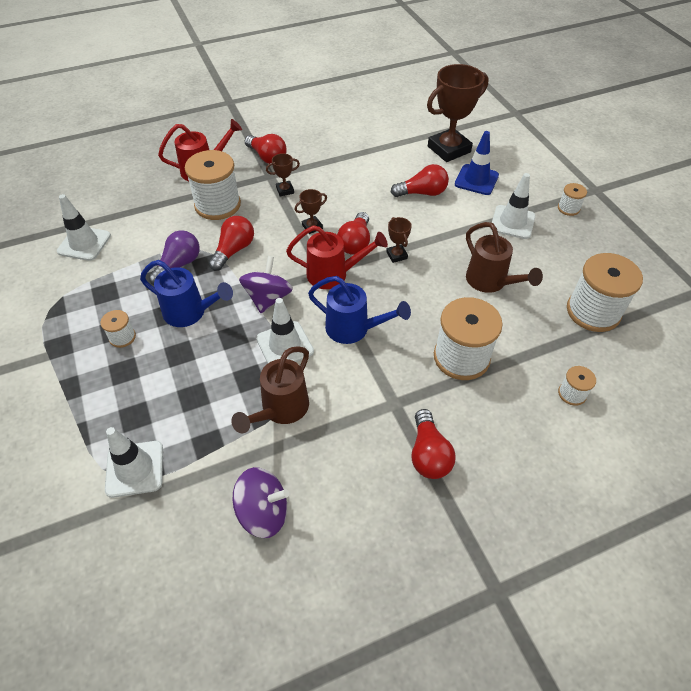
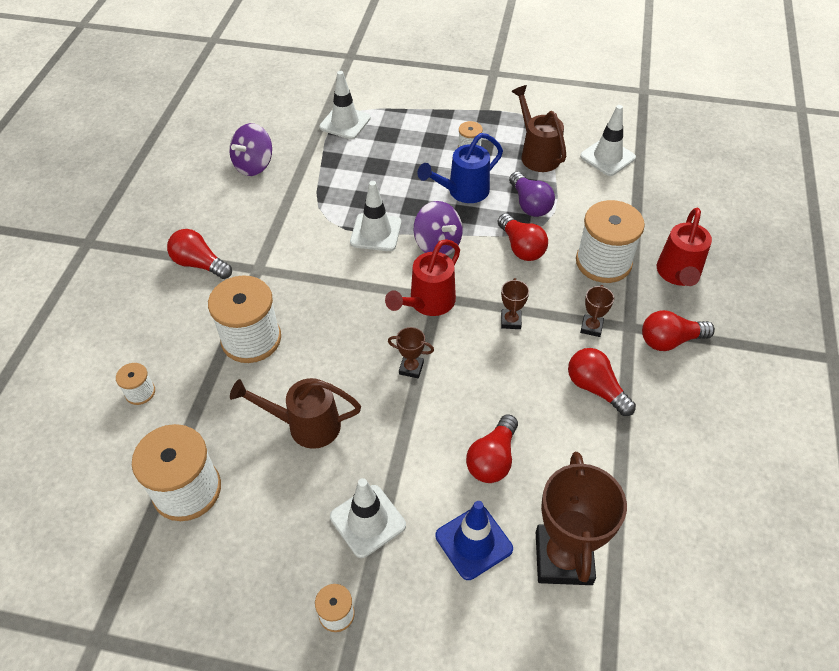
camera: 125 degrees right, 0 degrees up
(281, 409) = (318, 204): brown watering can -> brown watering can (537, 154)
(353, 329) = (351, 283): blue watering can -> none
(355, 243) = (458, 344): red light bulb -> red light bulb (595, 388)

